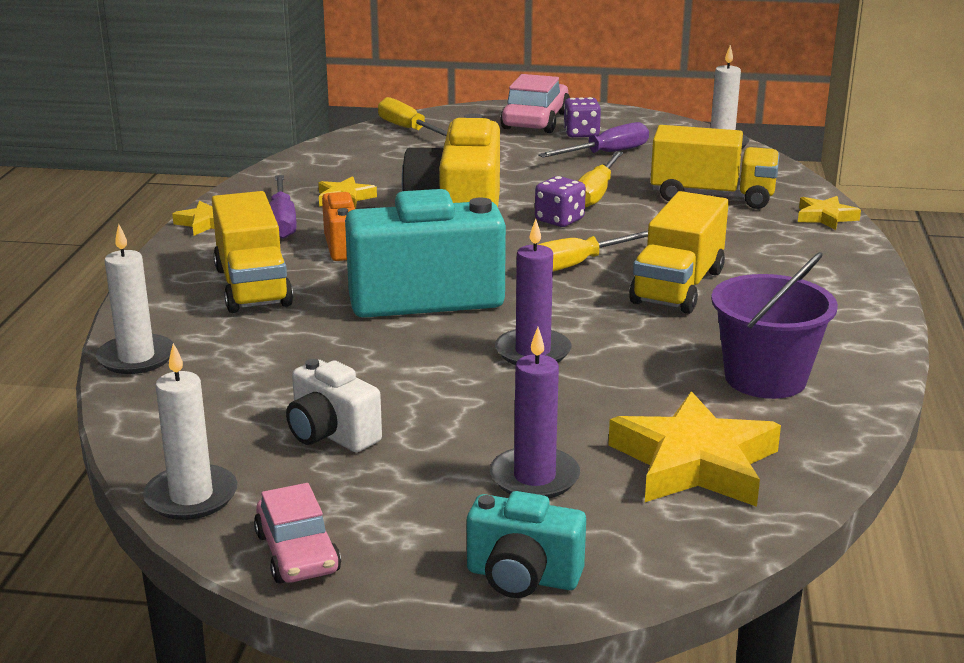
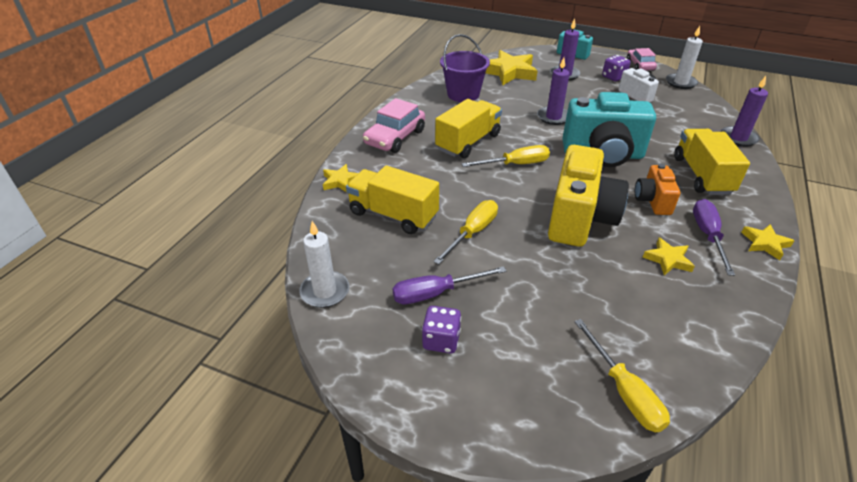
camera: 165 degrees left, 15 degrees up
(136, 358) = (738, 138): white candle -> purple candle
(535, 121) = (477, 385): pink car -> pink car (395, 137)
(559, 220) = (510, 206): purple dice -> purple dice (614, 77)

